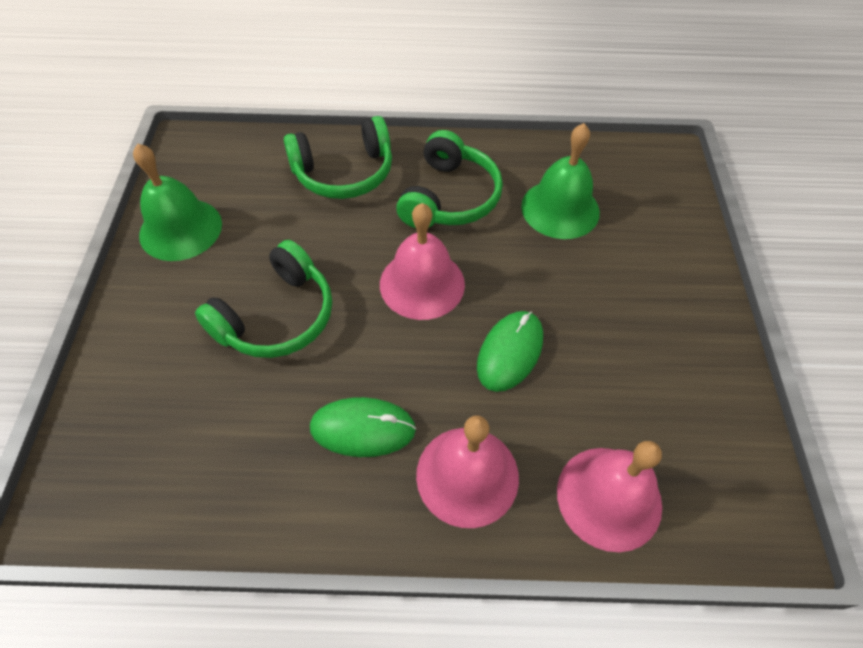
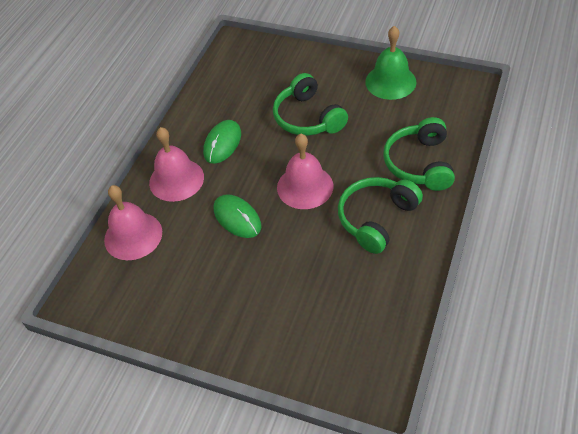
camera: 115 degrees right, 5 degrees down
(449, 197) = (376, 218): green headphones -> green headphones turned 90 degrees clockwise
(560, 209) = (343, 285): green bell -> none

